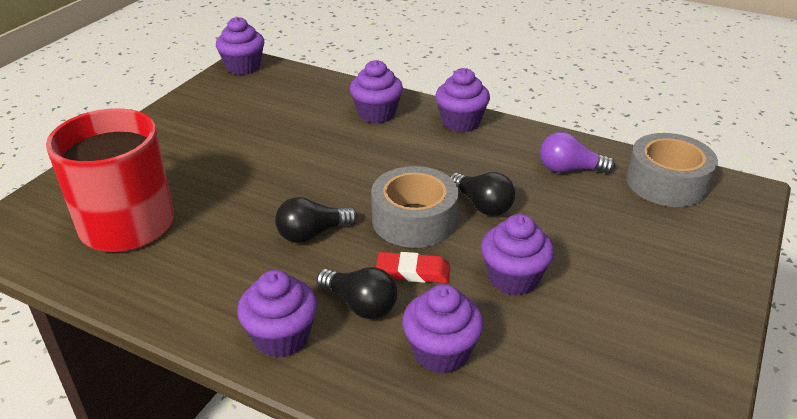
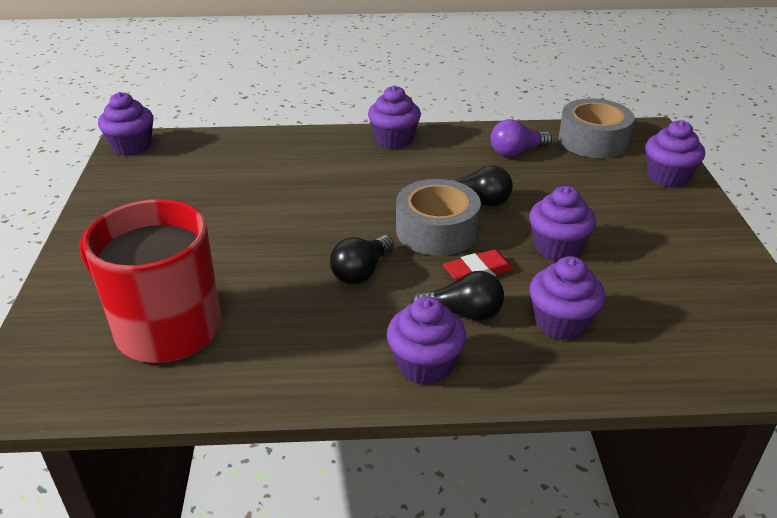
camera: 30 degrees left, 0 degrees up
(376, 114) = (312, 153): purple cupcake -> purple cupcake (667, 177)

